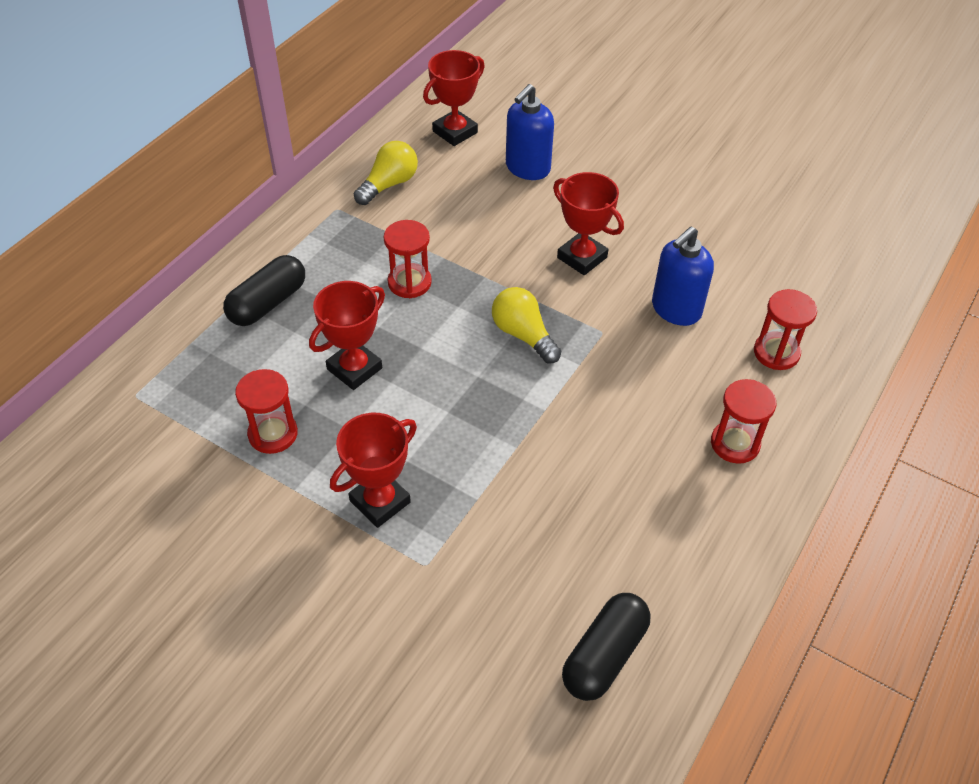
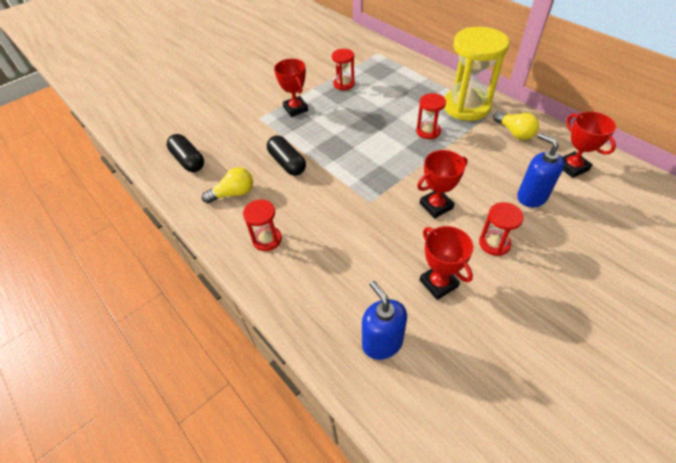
camera: 110 degrees right, 0 degrees up
(268, 303) = (423, 86): black capsule -> black capsule (287, 163)
(327, 240) = (466, 106): none -> yellow hourglass
(354, 369) = (373, 108): red trophy -> red trophy (438, 283)
(523, 335) = (377, 168): yellow light bulb -> yellow light bulb (233, 193)
(676, 309) = (378, 242): blue soap dispenser -> blue soap dispenser (382, 342)
(776, 353) = (324, 285): red hourglass -> red hourglass (494, 243)

